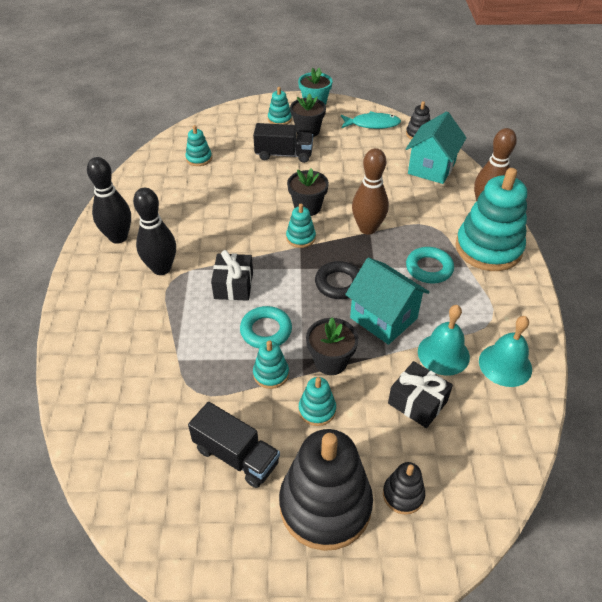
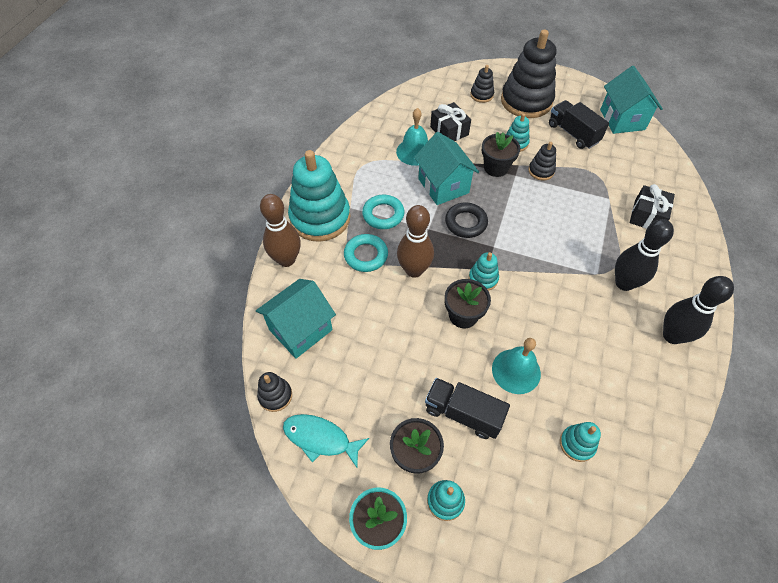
camera: 160 degrees left, 10 degrees up
(157, 514) = (622, 120): none -> turquoise house
(233, 285) = (557, 246): black gift -> black gift (647, 216)
(266, 331) = (537, 201): turquoise ring -> turquoise ring (366, 255)
(271, 374) = (541, 171): turquoise stacking toy -> black stacking toy
(505, 365) = (378, 135): turquoise bell -> turquoise bell (516, 371)

